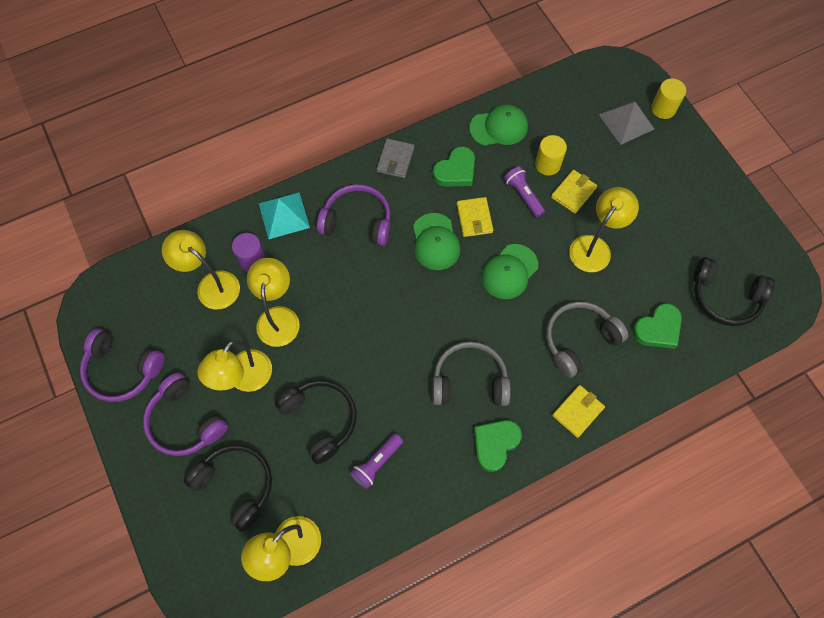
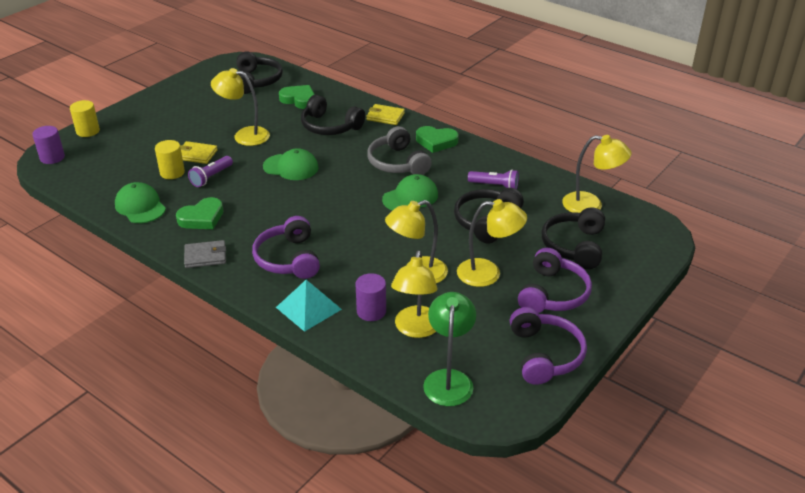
camera: 115 degrees left, 30 degrees down
(144, 284) = (448, 379): none -> green lamp
(435, 242) = (284, 209): green cap -> green cap (410, 197)
(456, 171) = (202, 218): green heart -> green heart turned 120 degrees clockwise
(474, 218) = (248, 196): yellow wallet -> none
(579, 340) = (330, 126): grey headphones -> black headphones
(620, 73) = (52, 157): none -> purple cylinder
(626, 121) = (108, 145): grey pyramid -> none

